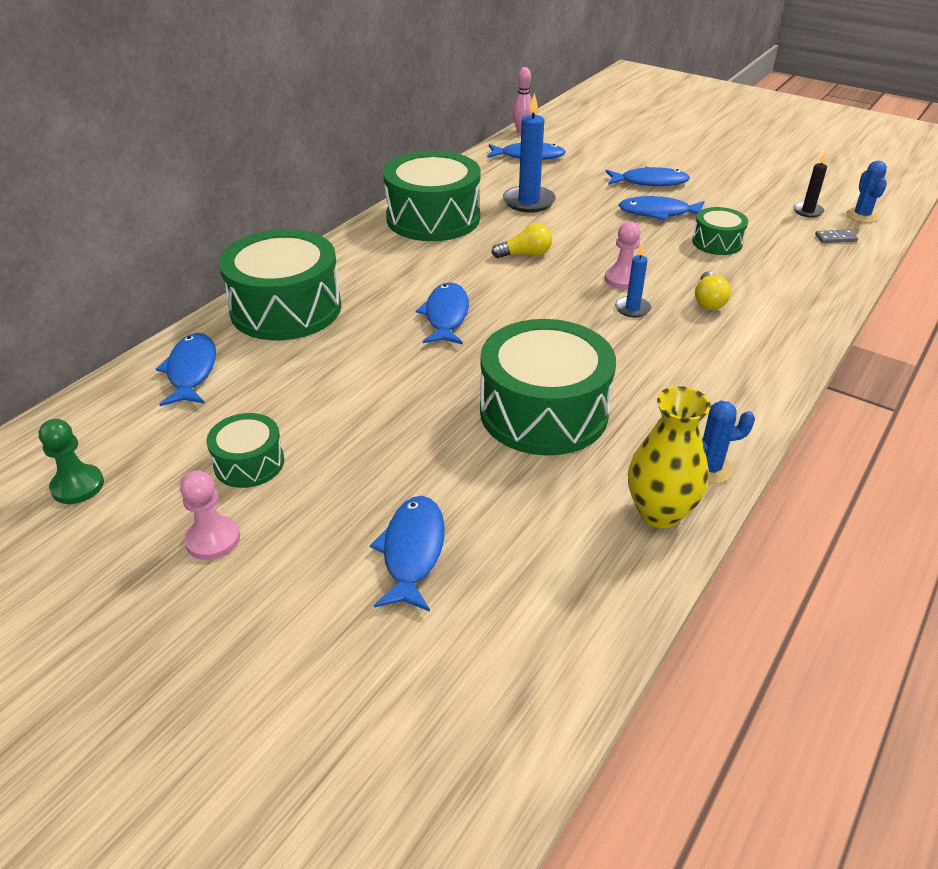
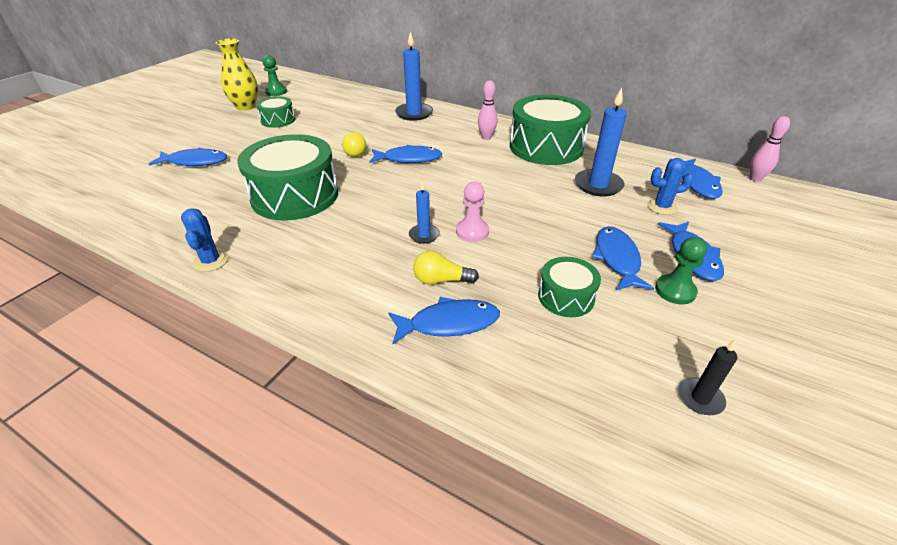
camera: 85 degrees right, 0 degrees up
(191, 371) = (355, 100): blue fish -> blue fish (449, 323)
(213, 539) = (229, 119): pink pawn -> none
(286, 309) = (414, 113): green drum -> blue candle
(395, 254) = (486, 137): none -> pink bowling pin
(525, 254) = (502, 185): yellow light bulb -> yellow light bulb (354, 152)
(660, 512) = (179, 237): yellow vase -> yellow vase (245, 107)
(697, 197) = (675, 291): none -> green pawn
(835, 238) = (626, 417): grey domino -> none
(861, 215) = (726, 471): blue cactus -> blue cactus (662, 207)

